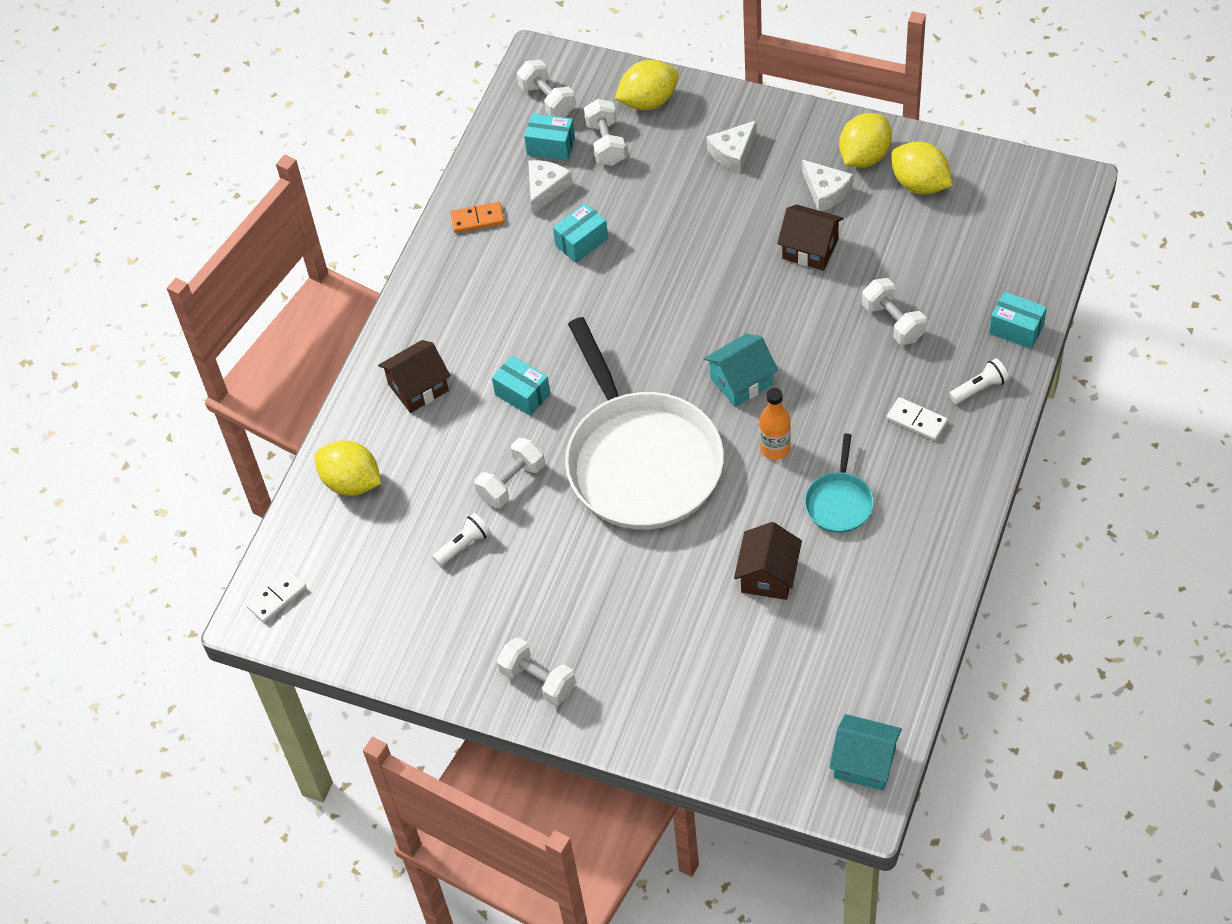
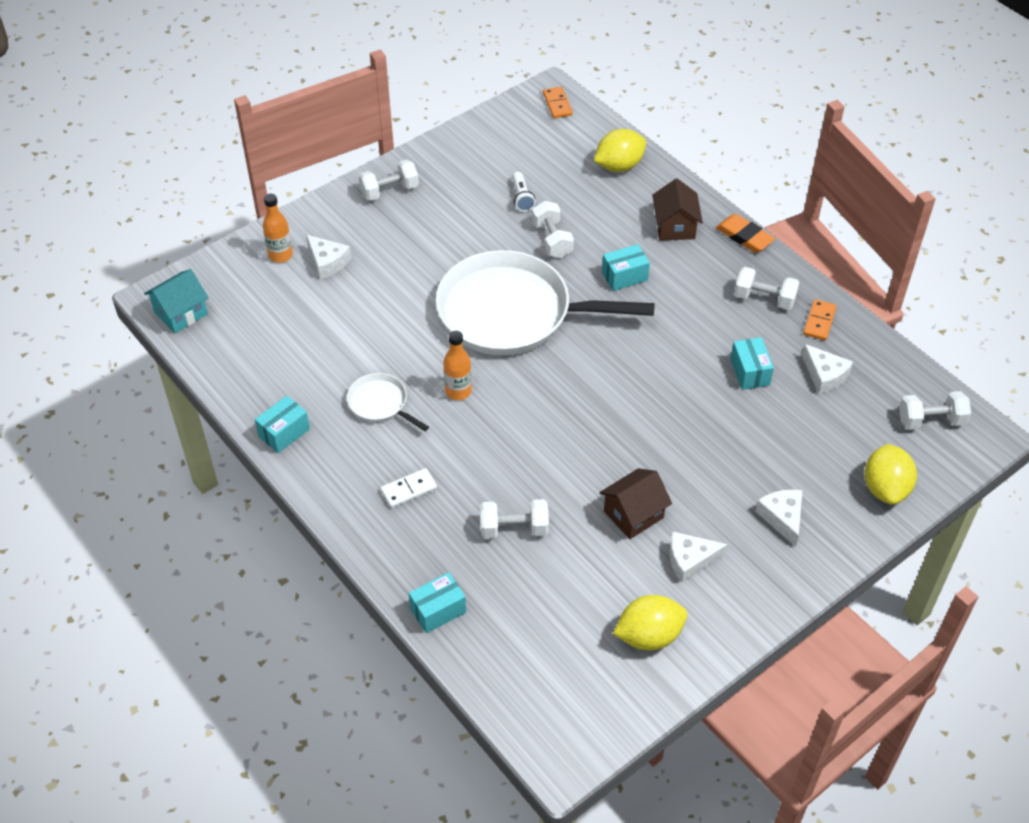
camera: 115 degrees right, 5 degrees down
(277, 597) = (557, 104): white domino -> orange domino
(395, 324) = (744, 236): none -> orange eraser
(551, 146) = (872, 399): turquoise box -> turquoise box (284, 433)
(606, 143) = (852, 436): white dumbbell -> white dumbbell (764, 299)
(690, 670) = (327, 262): none -> white cheese
(712, 724) = (280, 255): none -> orange bottle
(741, 381) = (535, 402): turquoise house -> none
(768, 575) = (359, 334): brown house -> none
(839, 502) = (380, 403): turquoise pan -> white pan
(864, 156) = (712, 612): yellow lemon -> none
(979, 388) = (403, 548): white flashlight -> none

